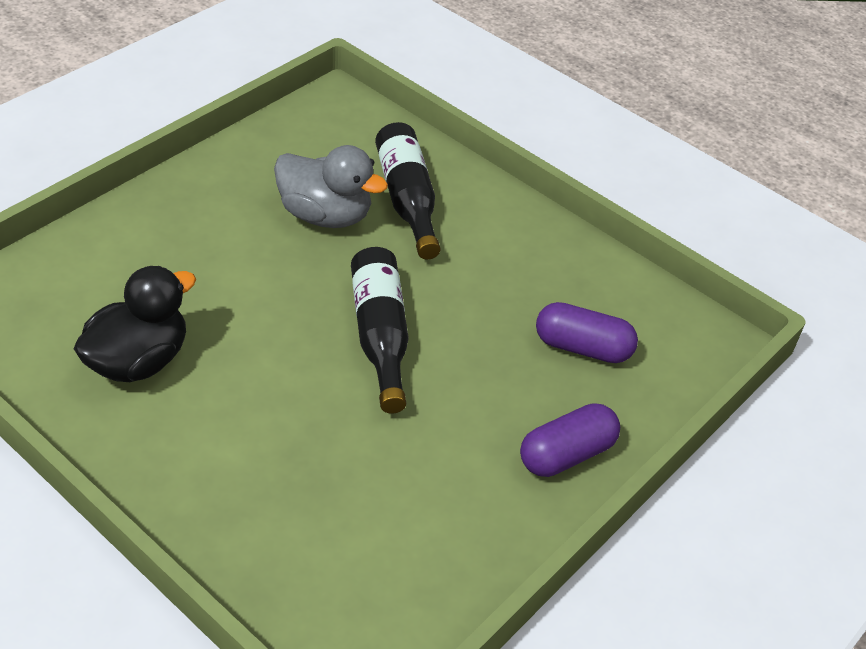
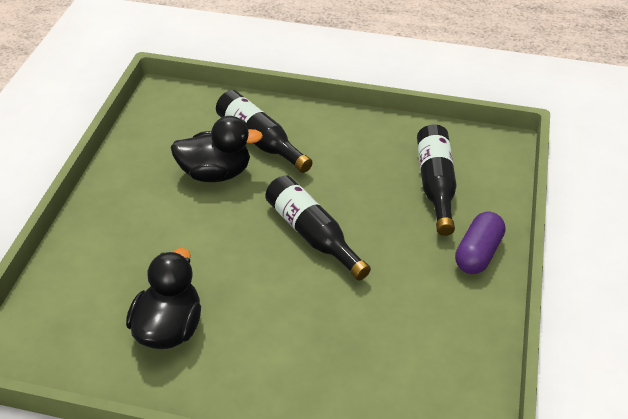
camera: 25 degrees left, 0 degrees up
(325, 215) = (216, 173): grey duck -> black duck
(582, 348) = (435, 184): purple capsule -> black bottle

